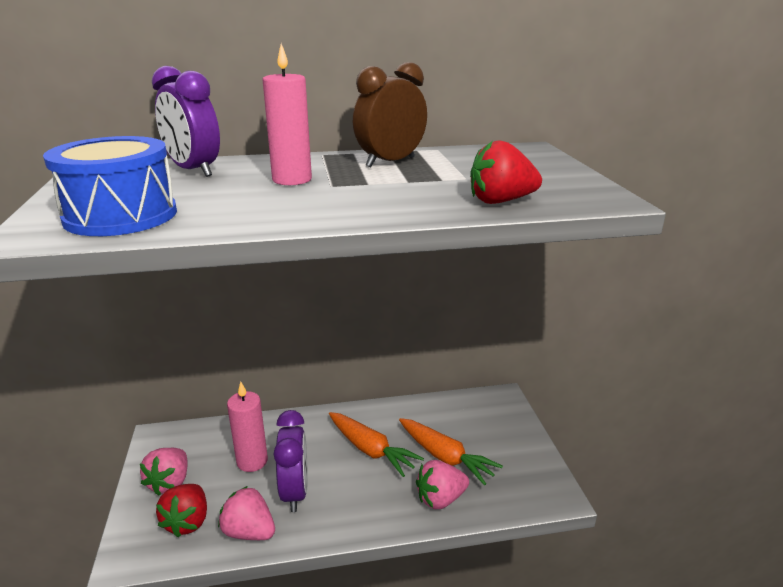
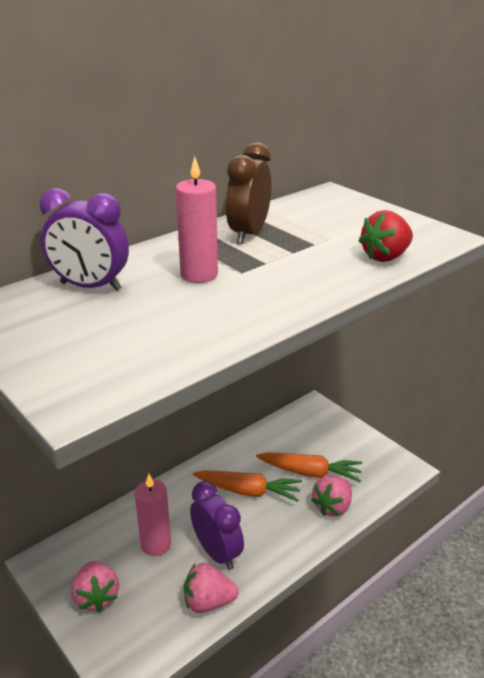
camera: 30 degrees left, 5 degrees up
(121, 216) = (118, 357): blue drum -> none
(187, 522) = (147, 620): red strawberry -> none

